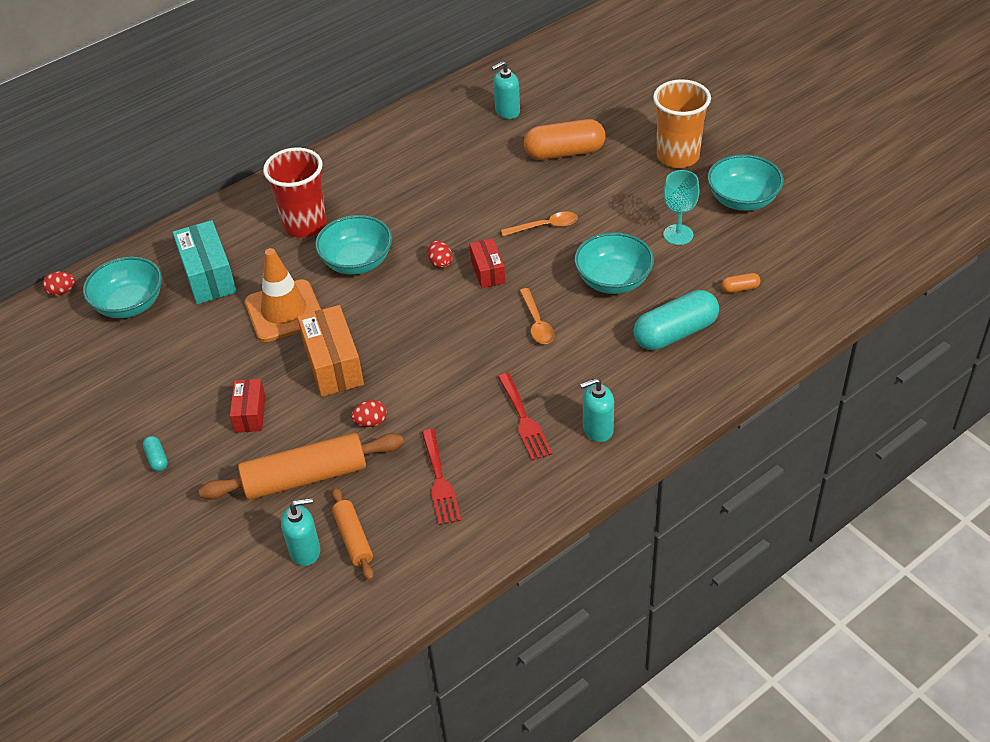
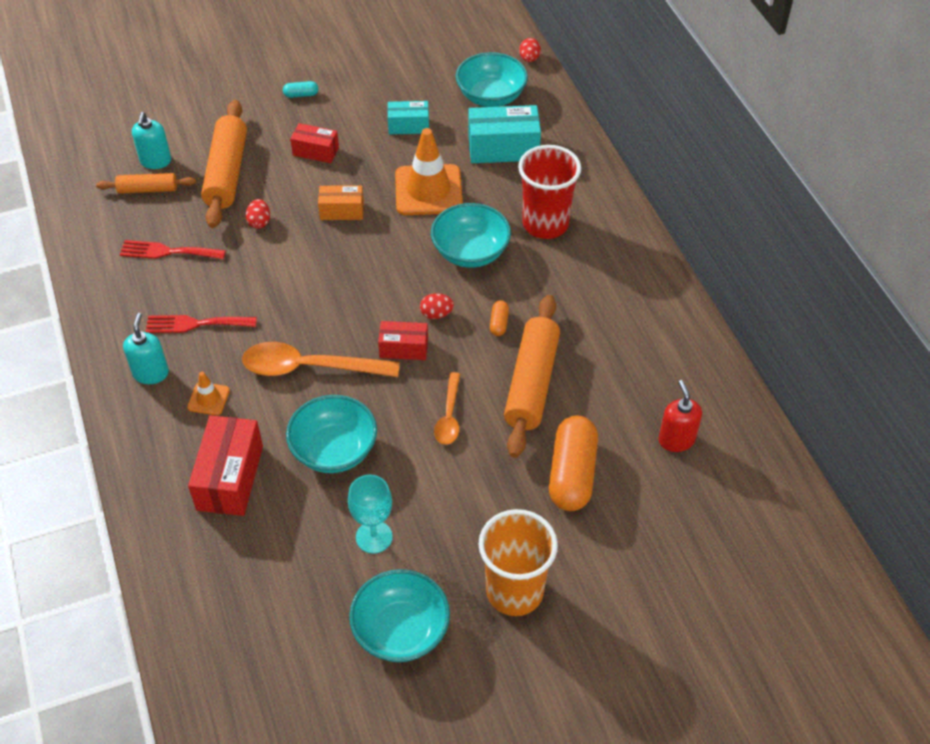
camera: 105 degrees right, 5 degrees up
(191, 353) = (408, 126): none -> turquoise box
(333, 364) = (342, 211): orange box -> orange box, size x0.60
(489, 191) = (532, 383): none -> orange rolling pin
(507, 112) = (676, 440): turquoise soap dispenser -> red soap dispenser
(537, 323) = (309, 367): orange spoon -> orange spoon, size x1.77
(604, 377) = (208, 399): none -> orange traffic cone
(675, 333) = (230, 478): turquoise capsule -> red box
(740, 288) = (258, 564): orange capsule -> orange capsule (499, 323)

